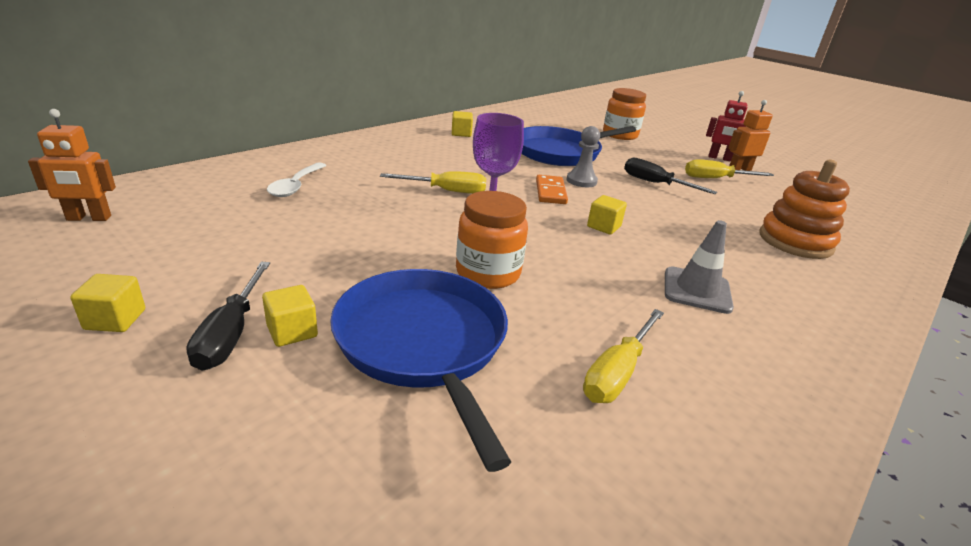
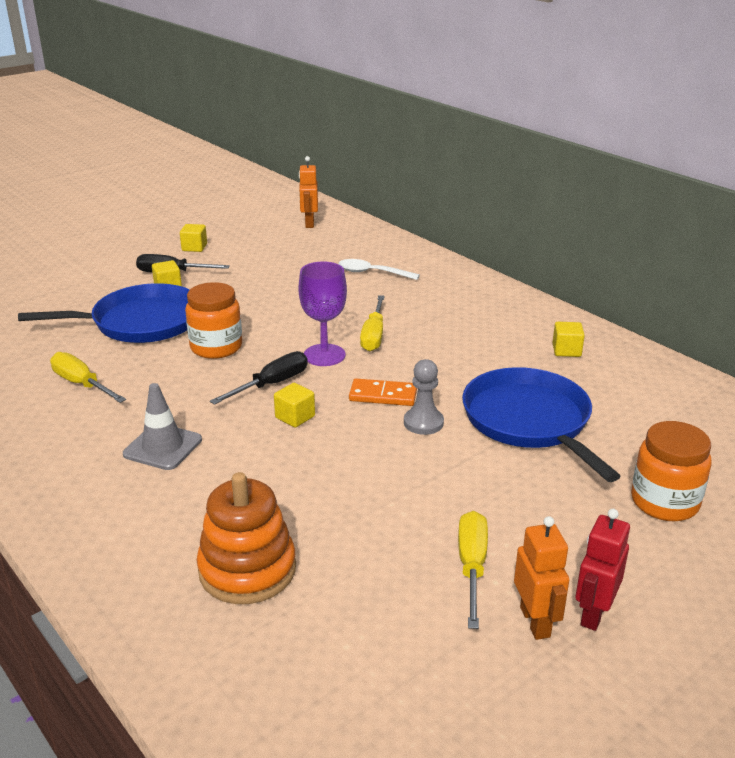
camera: 100 degrees right, 0 degrees up
(655, 183) = (431, 487): black screwdriver -> black screwdriver (271, 384)

